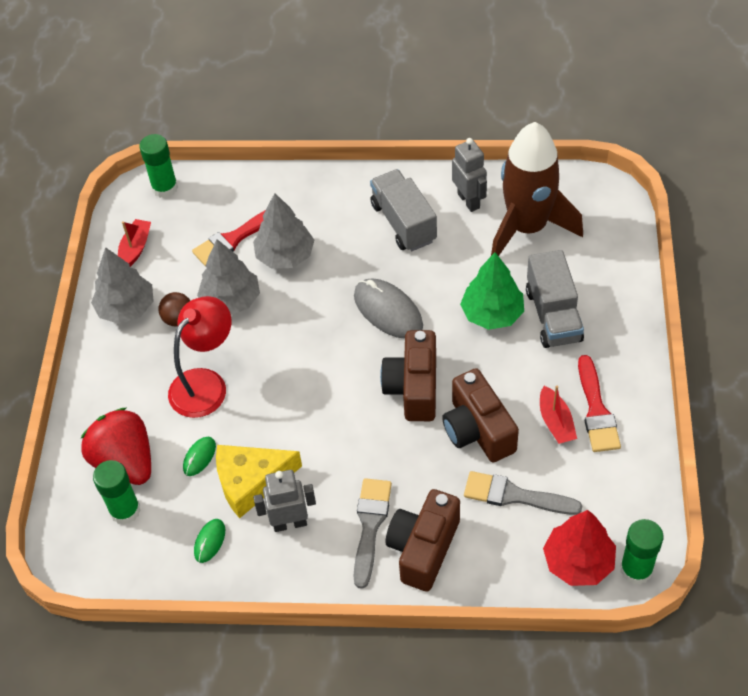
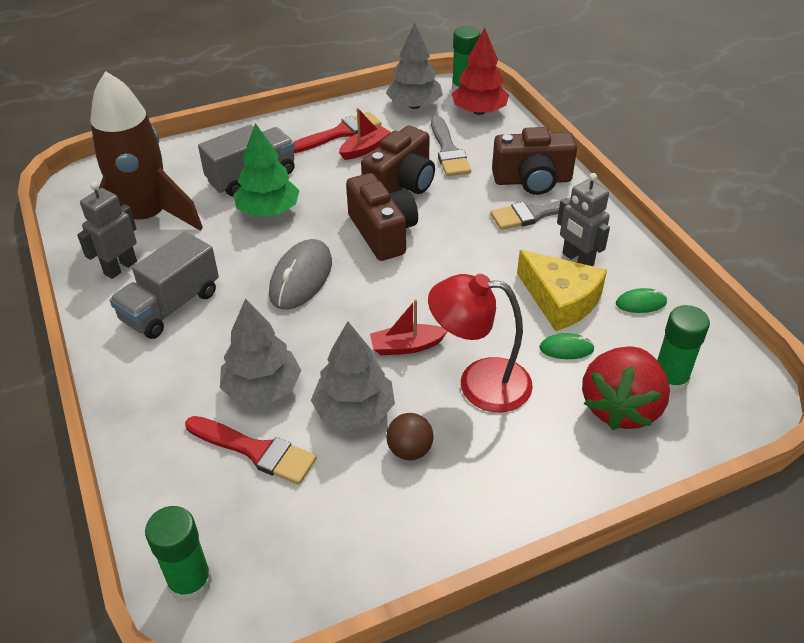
camera: 120 degrees left, 10 degrees down
(126, 308) = (425, 516): grey tree -> grey tree (414, 105)
(135, 248) = (321, 560): red boat -> red boat (407, 346)
(413, 388) = (383, 232): brown camera -> brown camera turned 90 degrees counterclockwise

